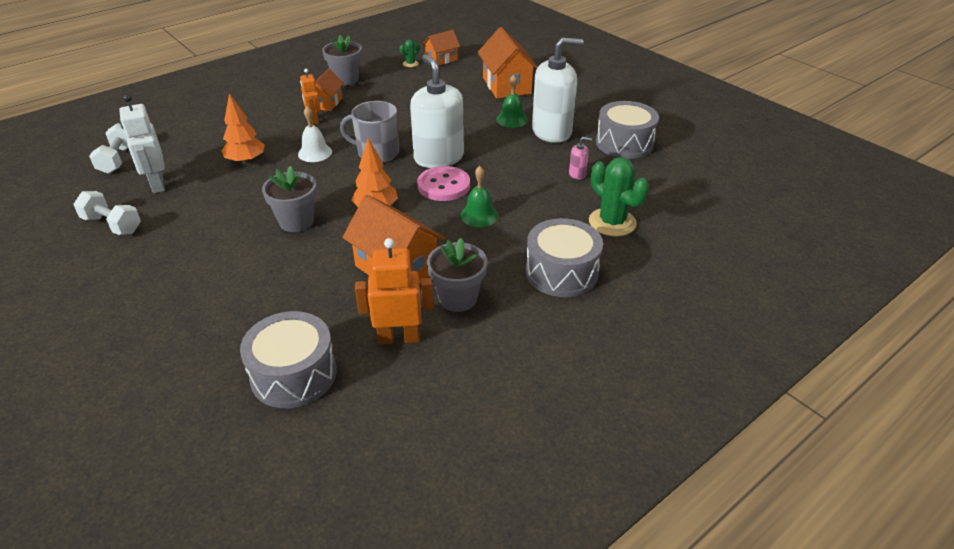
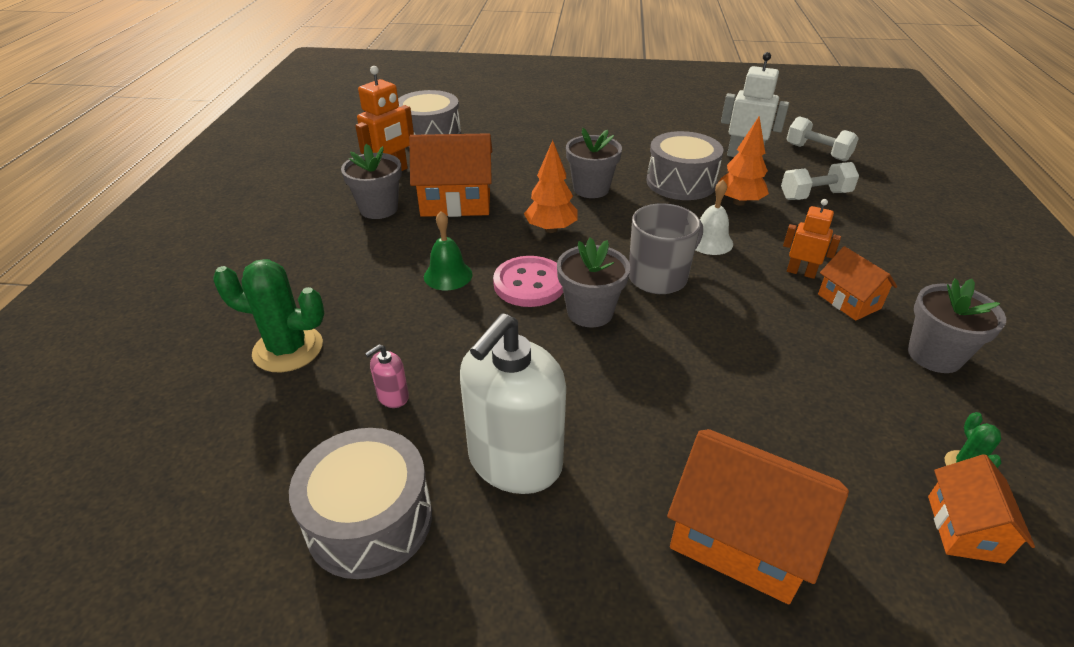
camera: 135 degrees right, 0 degrees up
(112, 225) = (696, 129): white dumbbell -> white dumbbell (814, 195)
(438, 158) = (590, 312): white soap dispenser -> grey flower pot
(512, 119) = (605, 444): green bell -> none
(561, 272) = (305, 268): grey drum -> grey drum (681, 182)

